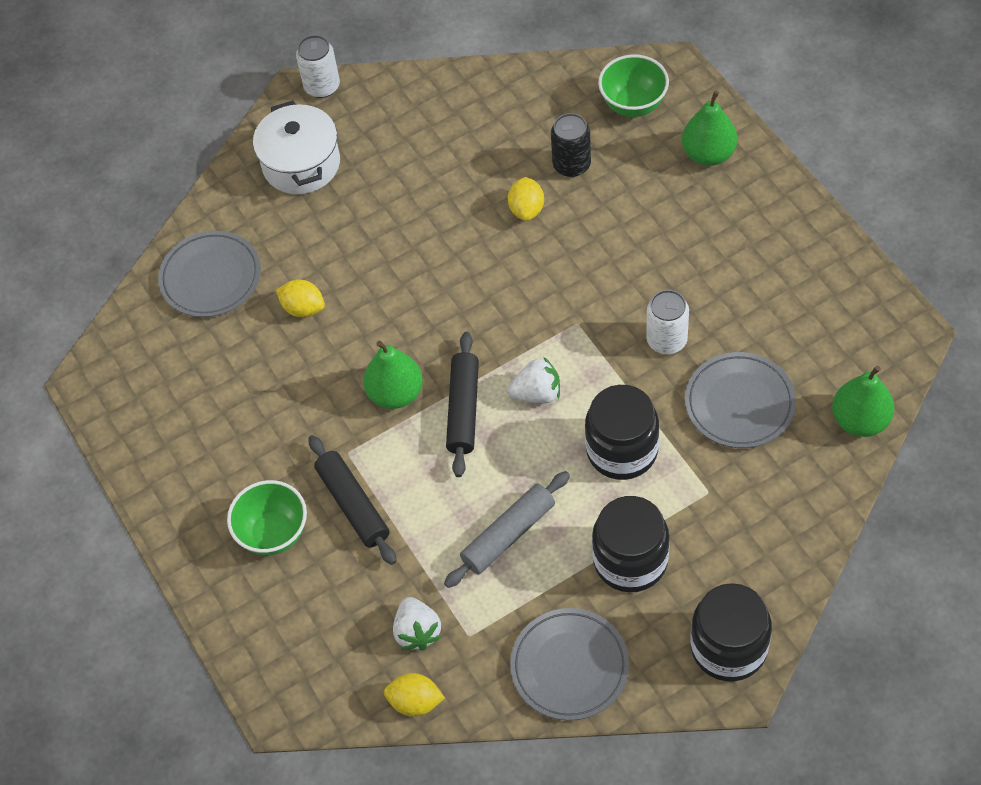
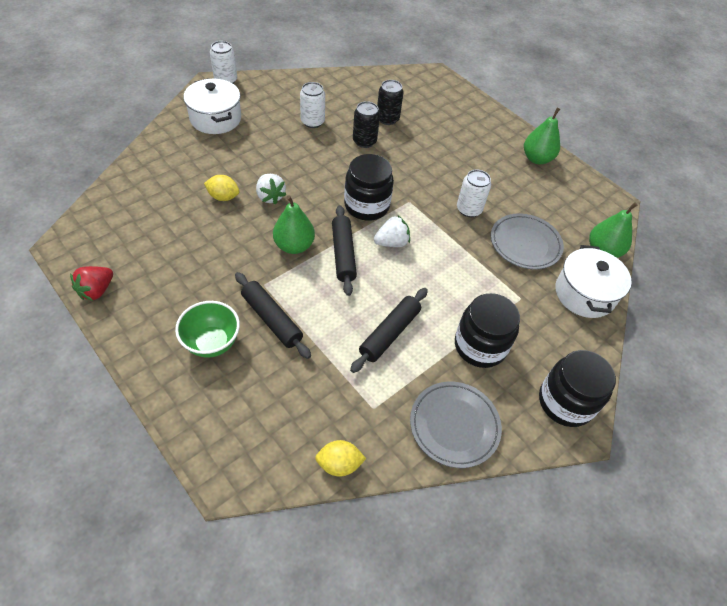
camera: 20 degrees left, 5 degrees down
(131, 451) = (97, 290): none -> red strawberry
(211, 277) = (156, 180): grey plate -> none
(417, 632) = (333, 408): white strawberry -> white strawberry (270, 196)
(450, 170) = (312, 122): none -> white can
(508, 534) = (389, 333): grey rolling pin -> black rolling pin
(526, 209) = (364, 141): yellow lemon -> black can
(622, 450) = (456, 275): black jar -> black jar (366, 205)
(633, 104) = (417, 90): green bowl -> none
(708, 154) = (467, 114): green pear -> green pear (537, 159)
(807, 490) = (584, 294): none -> white pot

